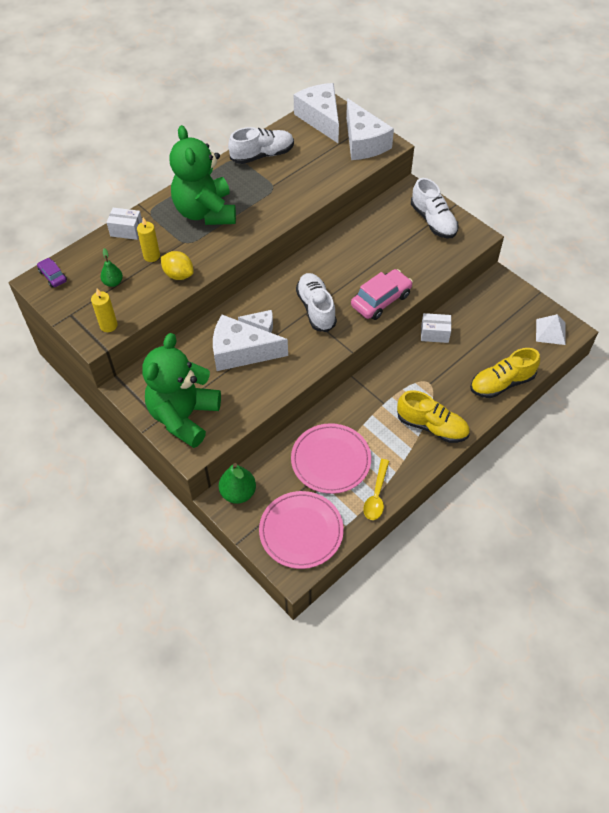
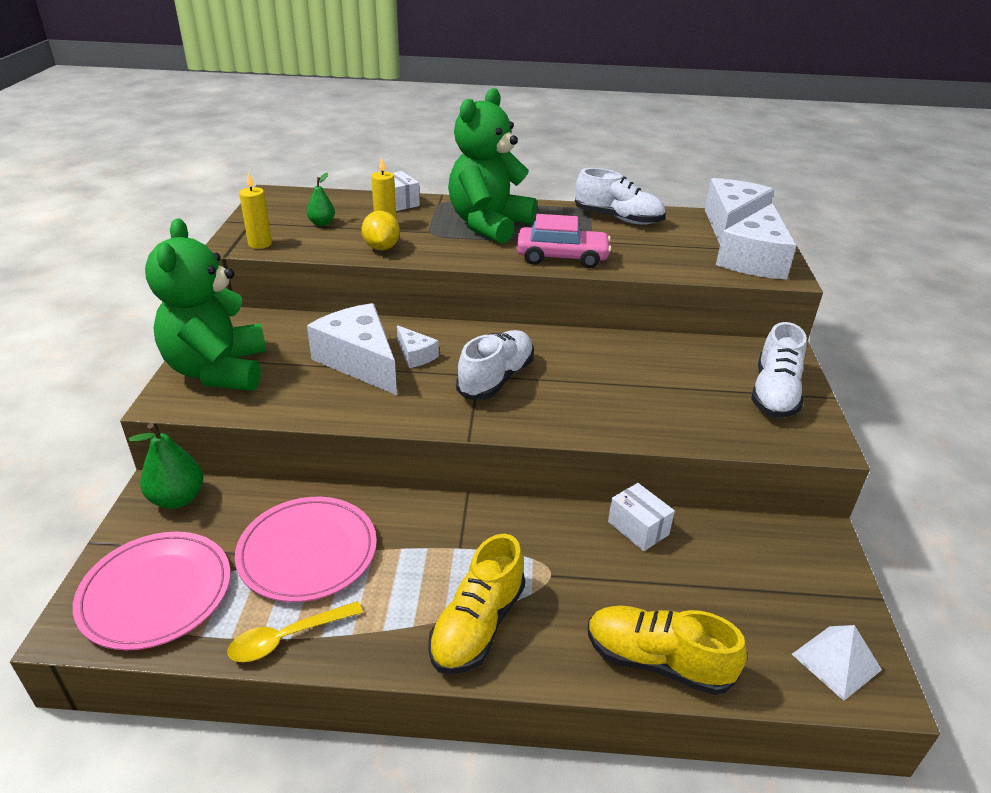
camera: 45 degrees right, 20 degrees down
(53, 276) = (290, 197): purple car -> none
(184, 416) = (218, 371): green teddy bear -> green teddy bear turned 75 degrees counterclockwise
(381, 300) = (584, 420): pink car -> pink car (562, 257)
(432, 426) = (477, 625): yellow shoe -> yellow shoe turned 45 degrees clockwise

